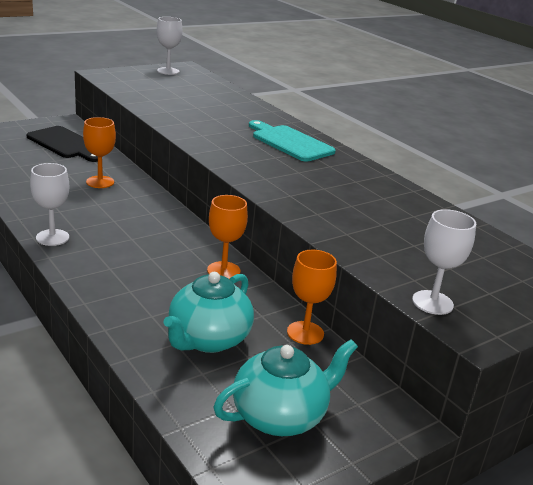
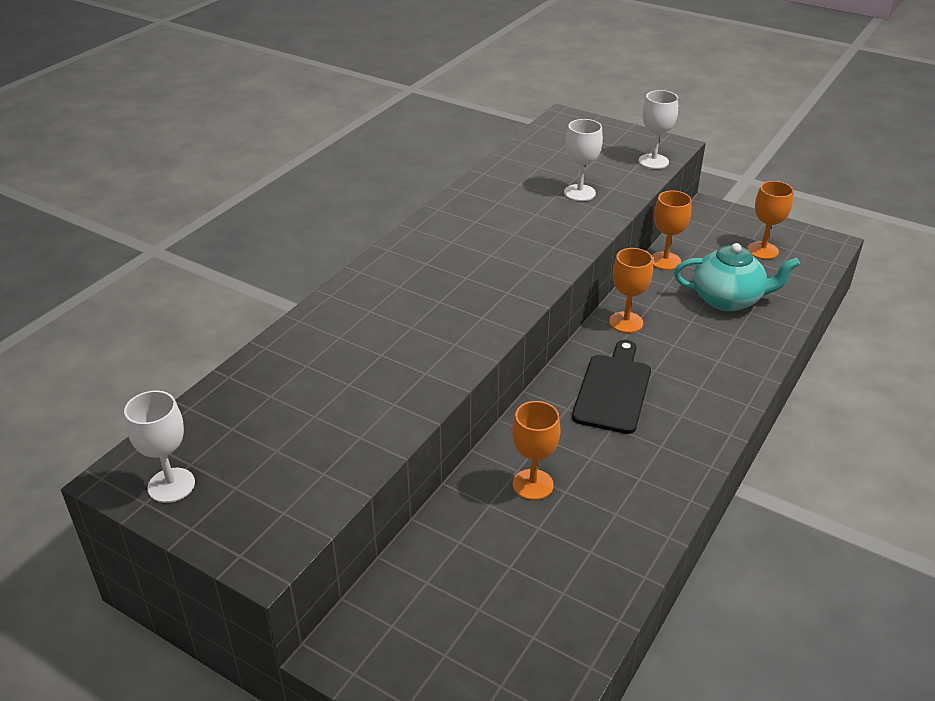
camera: 110 degrees left, 10 degrees up
(52, 237) = (696, 451): white goblet -> white goblet (579, 193)
(65, 144) = (440, 591): black cutting board -> black cutting board (613, 390)
(280, 416) = (762, 250): turquoise teapot -> orange goblet
(290, 142) = (408, 279): turquoise cutting board -> none

